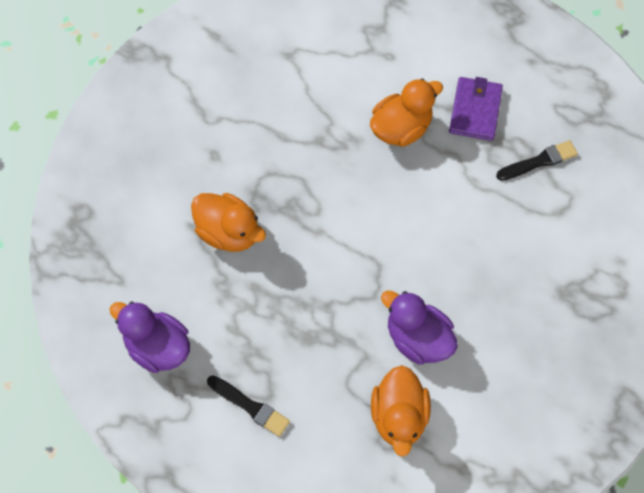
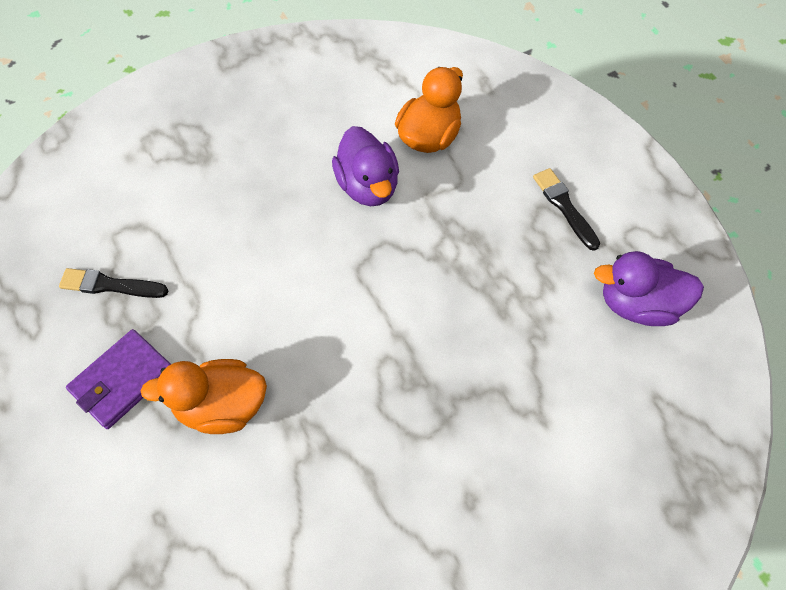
camera: 150 degrees left, 5 degrees down
(157, 347) = (638, 305): purple duck -> purple duck turned 120 degrees clockwise
(229, 232) = (501, 388): orange duck -> none

